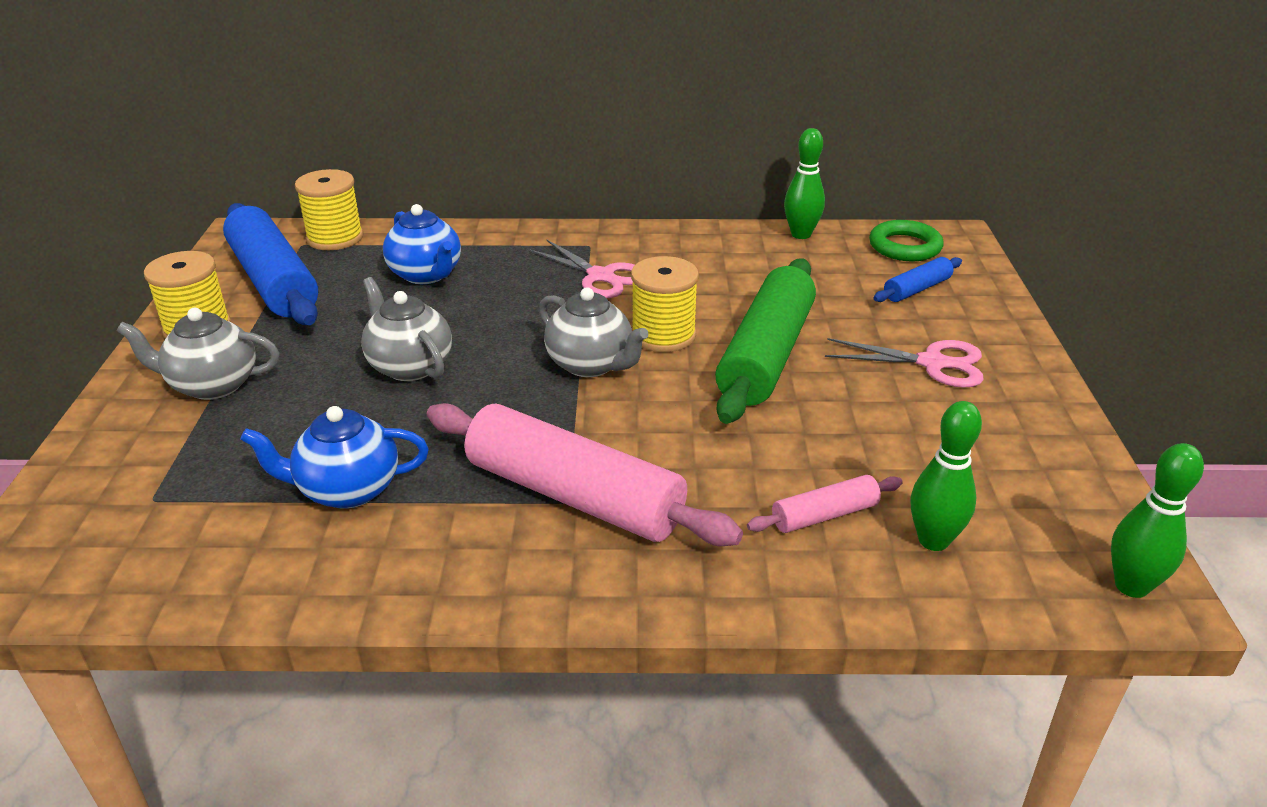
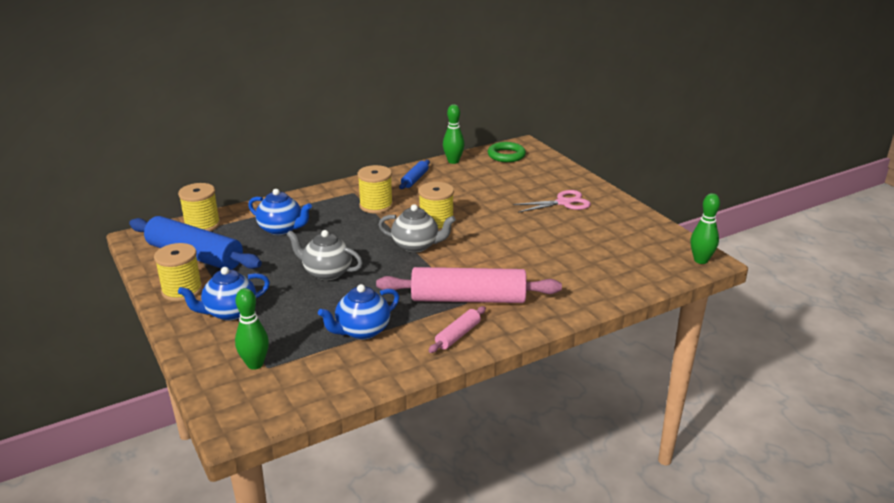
camera: 30 degrees left, 5 degrees down
(212, 385) = (229, 312): grey teapot -> blue teapot
(600, 276) = (376, 206): pink scissors -> yellow spool
(766, 355) = (492, 219): green rolling pin -> none
(825, 515) = (576, 273): pink rolling pin -> pink rolling pin (458, 335)
(917, 289) = (529, 173): blue rolling pin -> blue rolling pin (415, 179)
(933, 540) = (623, 268): green bowling pin -> green bowling pin (255, 364)

